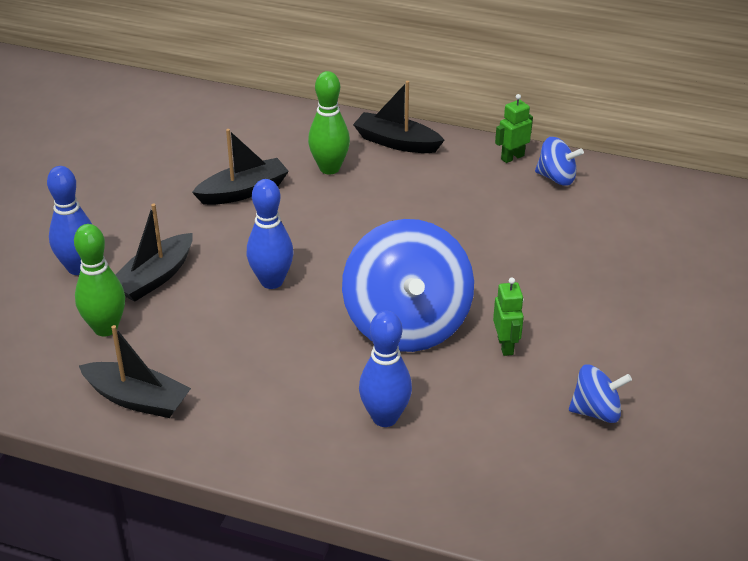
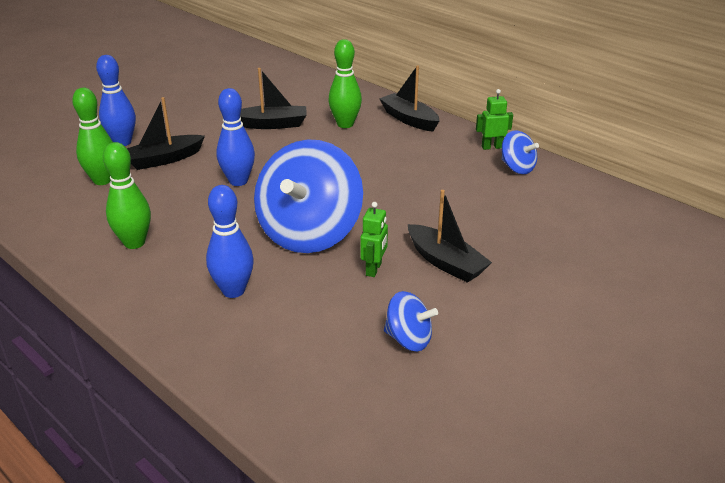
camera: 25 degrees right, 5 degrees down
(137, 399) = (78, 227): black boat -> black boat (445, 262)
(224, 397) = (134, 243): none -> green bowling pin

